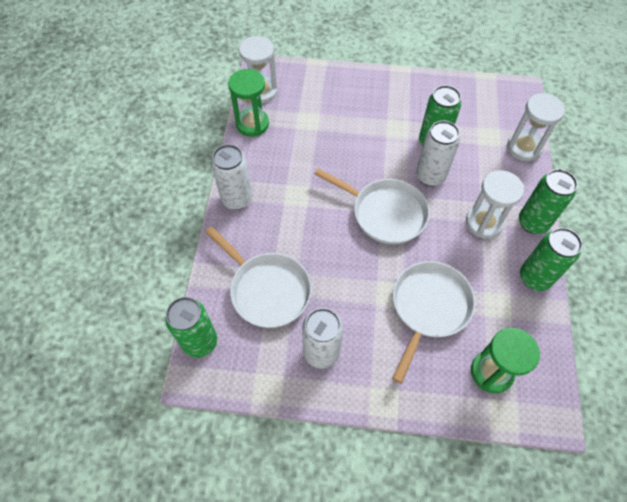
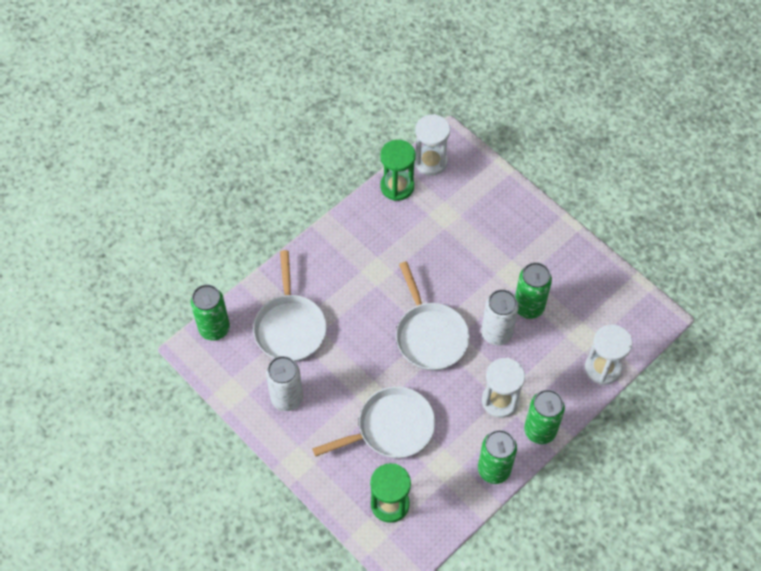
camera: 40 degrees right, 0 degrees up
(237, 199) = (329, 242): white can -> none

